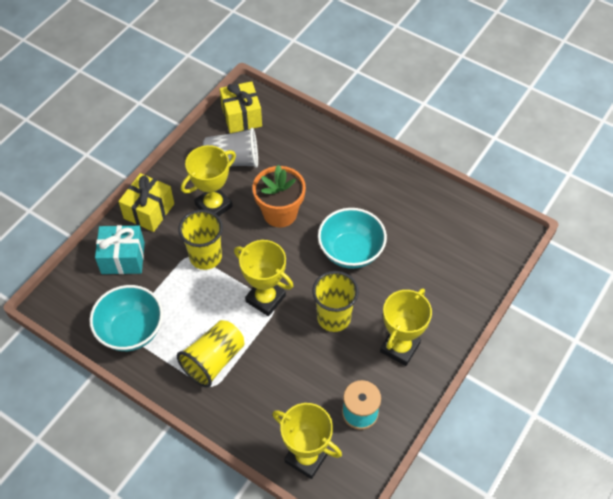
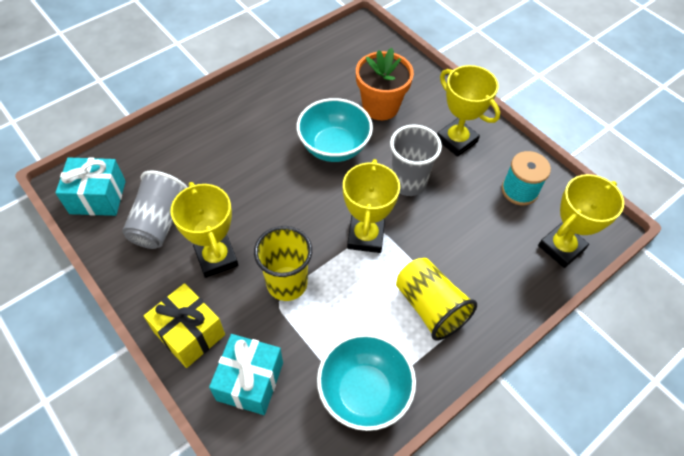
camera: 75 degrees left, 0 degrees up
(241, 116) = (98, 197): yellow gift -> turquoise gift
(265, 298) = (365, 237): yellow trophy -> yellow trophy turned 45 degrees counterclockwise
(280, 213) = (258, 195): orange flower pot -> orange flower pot (380, 106)
(334, 317) = (408, 182): yellow cup -> grey cup

